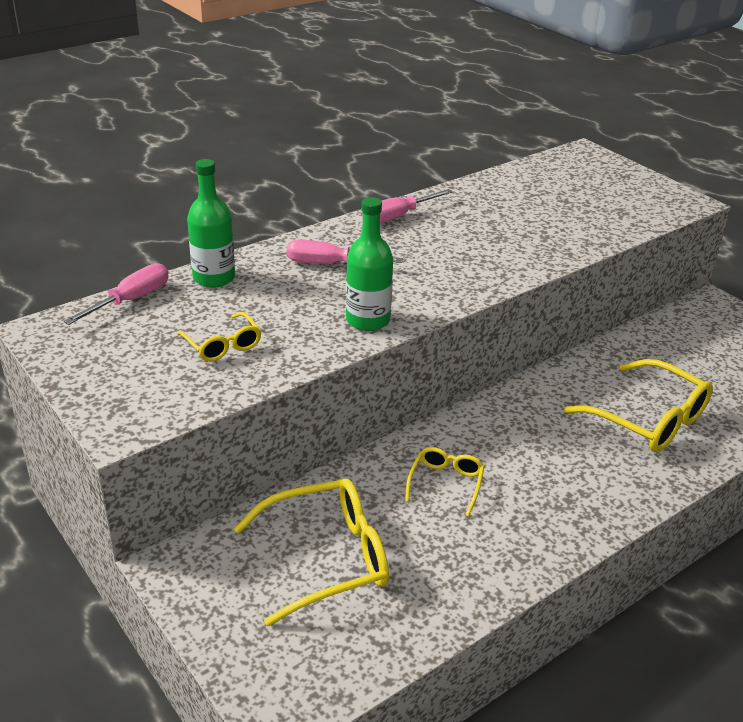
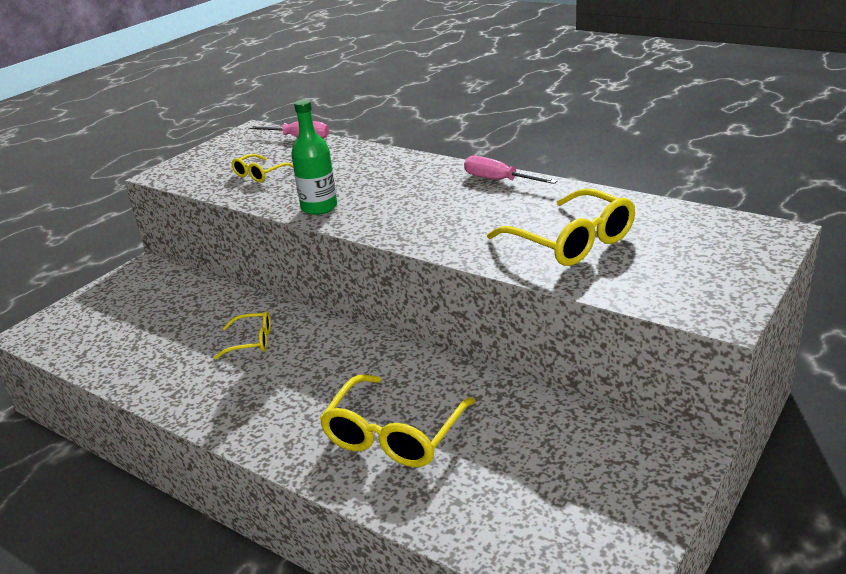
camera: 75 degrees right, 5 degrees down
(214, 278) = (343, 150): green bottle -> none
(329, 264) = (393, 176): pink screwdriver -> none
(329, 557) = (159, 315): yellow glasses -> yellow glasses (573, 242)

